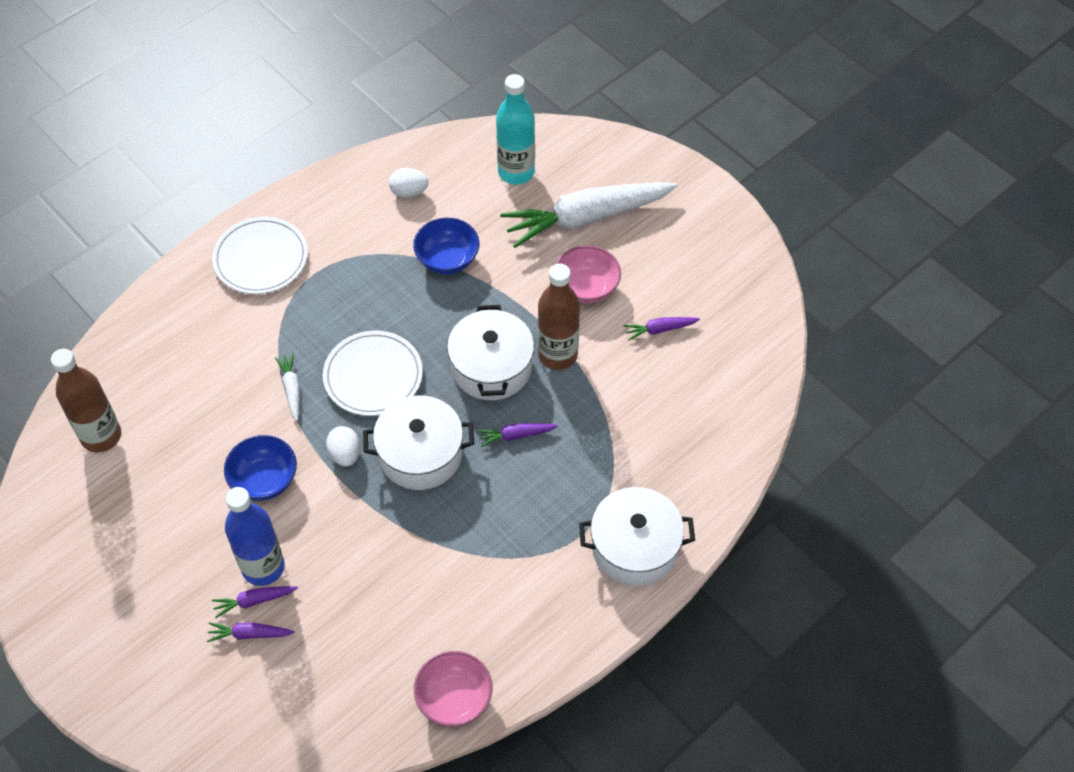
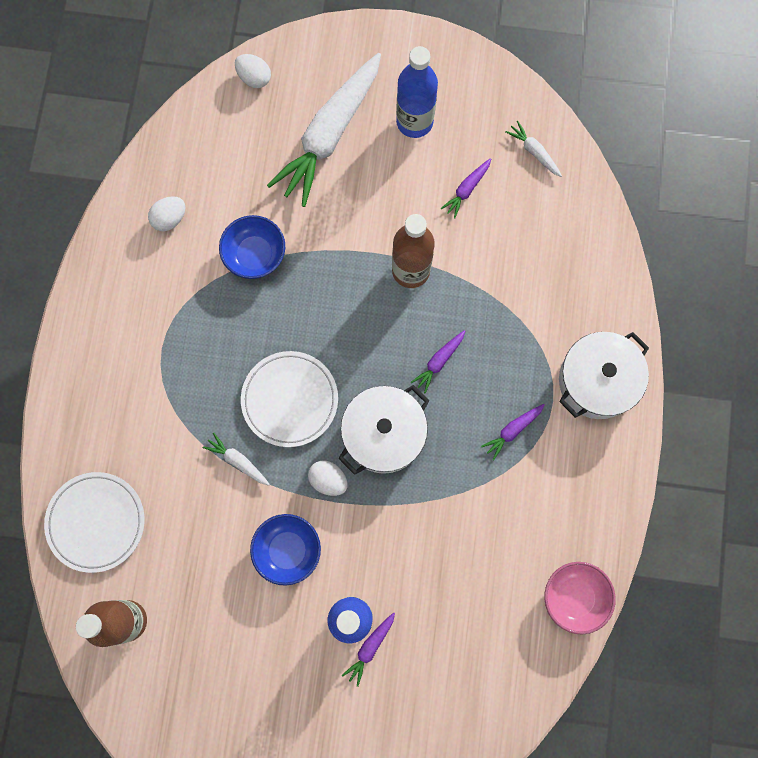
camera: 40 degrees left, 20 degrees up
(249, 634) = (390, 674): purple carrot -> purple carrot (512, 430)
(261, 259) = (106, 371): white plate -> white plate (96, 522)
(491, 367) = (371, 320): white pot -> none
(516, 172) = (238, 135): turquoise bottle -> none
(566, 143) = (254, 78): none -> white egg
(586, 287) = (382, 196): pink bowl -> none
(663, 254) = (414, 122): none -> blue bottle
(743, 341) = (534, 152): none -> white carrot

